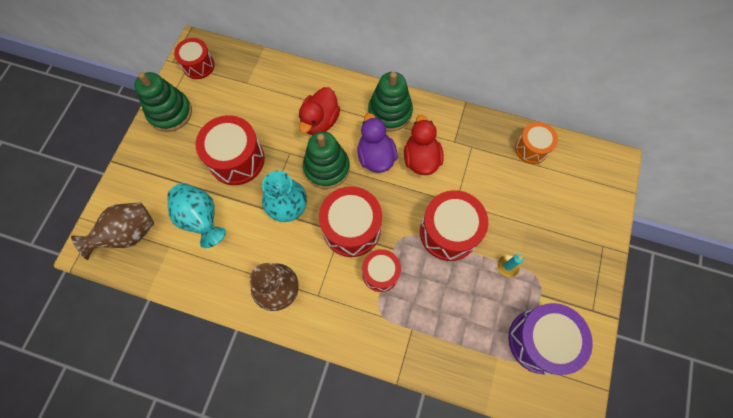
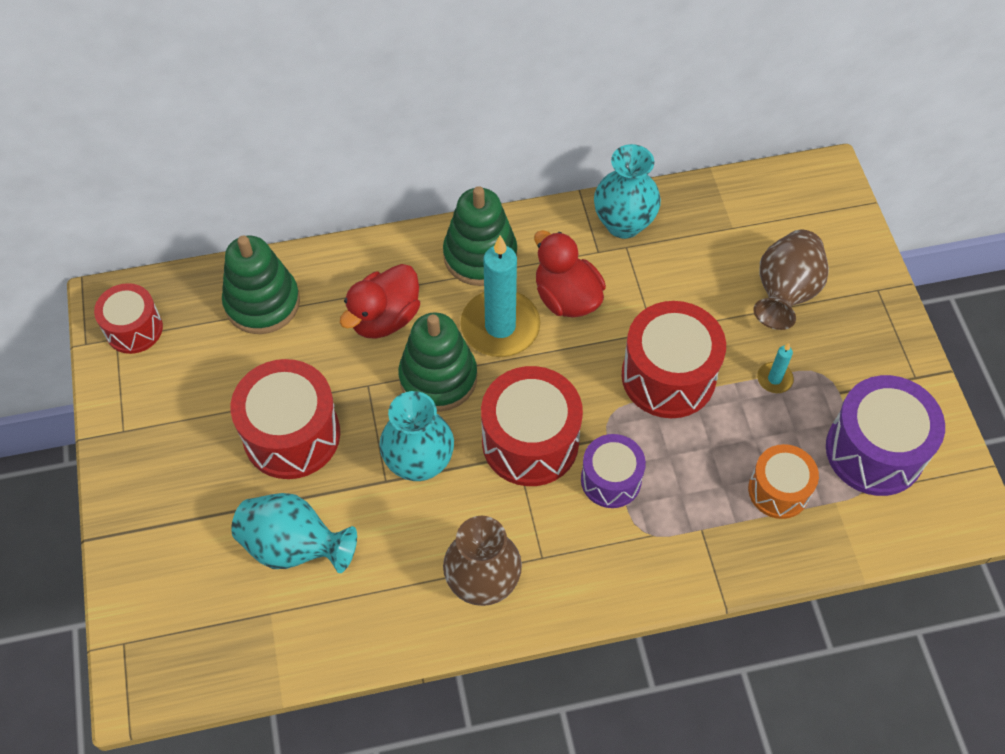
camera: 30 degrees left, 10 degrees down
(128, 234) = (191, 630): brown vase -> brown vase (784, 293)
(170, 112) = (135, 420): green stacking toy -> green stacking toy (262, 303)
(320, 121) = (384, 318): red duck -> red duck turned 45 degrees clockwise
(376, 156) = (500, 326): purple duck -> turquoise candle
(380, 273) = (611, 480): red drum -> purple drum
(478, 133) = (623, 223): none -> turquoise vase
(531, 148) = (708, 210): orange drum -> orange drum (778, 490)

